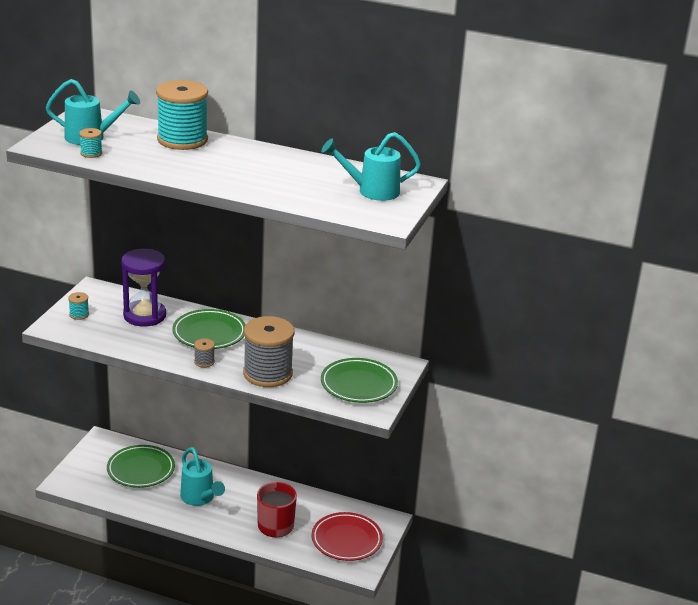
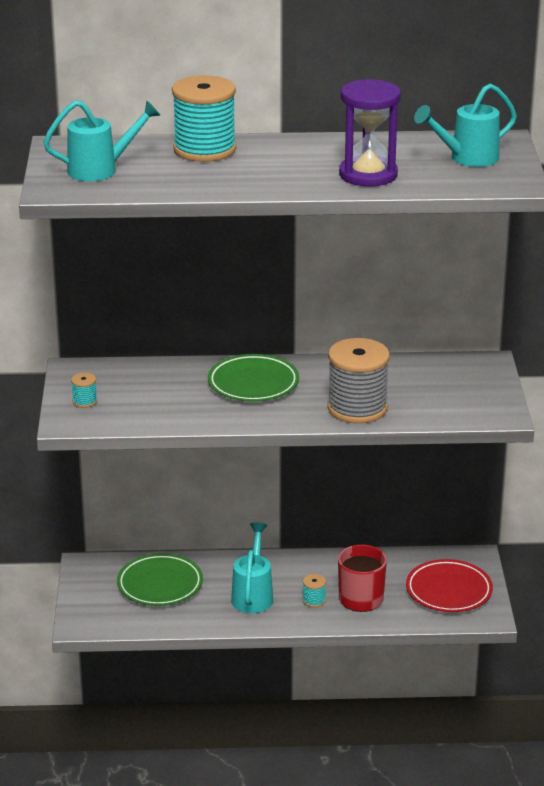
camera: 20 degrees left, 0 degrees up
(91, 153) = (122, 187): turquoise spool -> turquoise spool (314, 600)
(144, 315) = (161, 383): purple hourglass -> purple hourglass (368, 175)
(199, 498) = (253, 595): turquoise watering can -> turquoise watering can turned 120 degrees counterclockwise
(204, 362) = (277, 414): grey spool -> none
(358, 385) = (463, 394): green plate -> none

